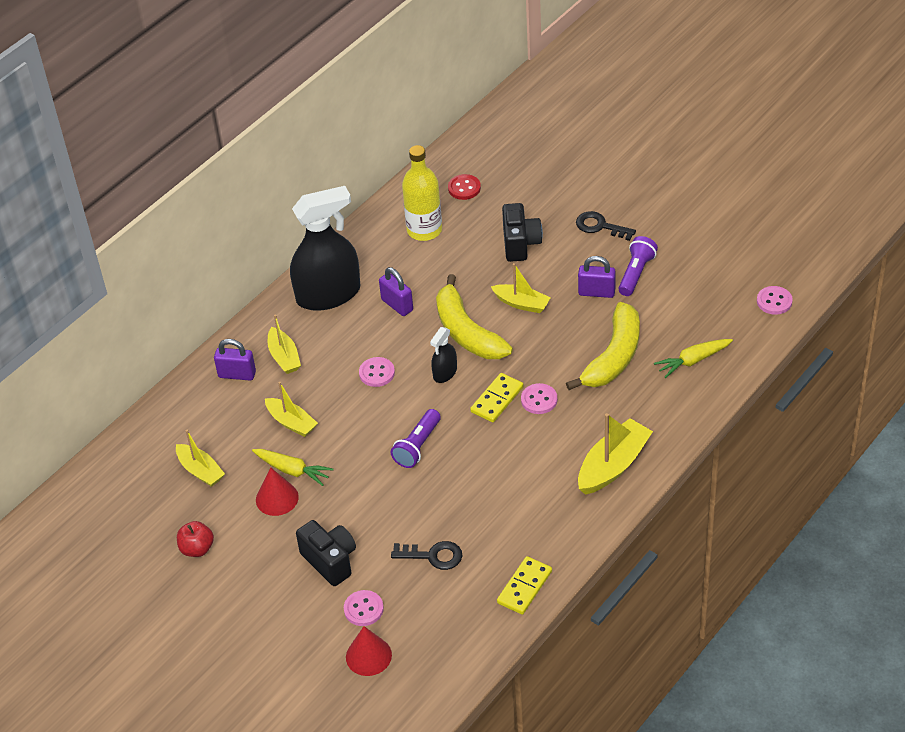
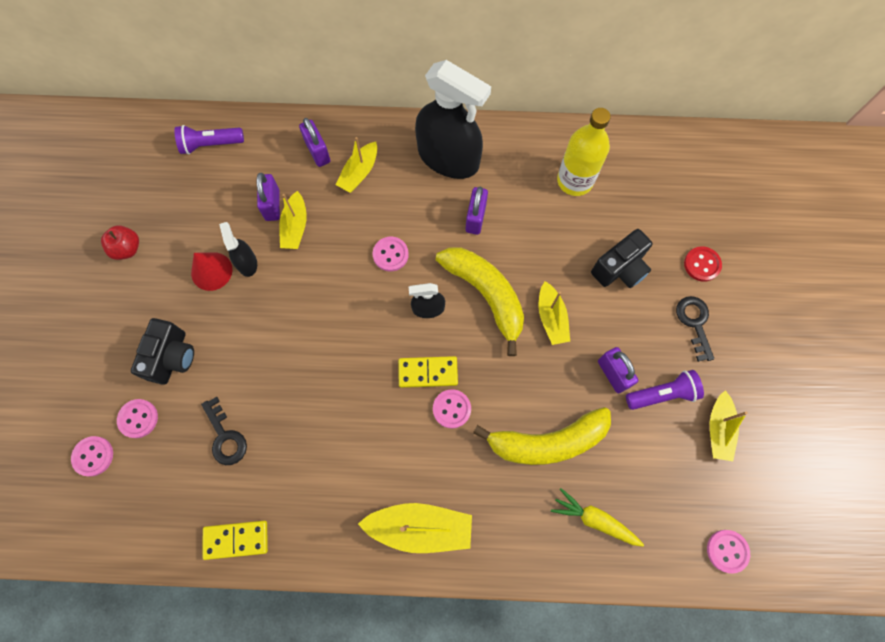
camera: 50 degrees right, 25 degrees up
(200, 470) = (205, 195): yellow boat -> yellow boat (718, 429)
(256, 428) = (272, 205): none -> purple padlock
(292, 470) = (247, 263): yellow carrot -> black spray bottle
(368, 656) = (93, 456): red cone -> pink button
(417, 446) = (333, 342): purple flashlight -> purple flashlight (210, 144)
(464, 188) = (648, 178): red button -> red button (702, 264)
(467, 332) = (486, 295): yellow banana -> yellow banana turned 120 degrees clockwise

